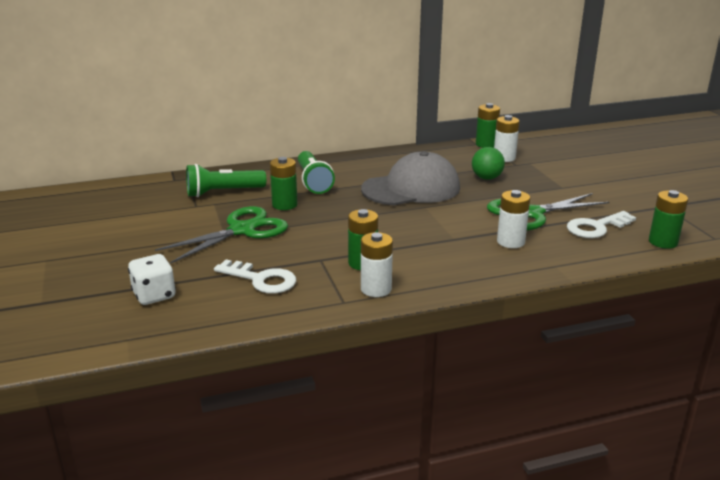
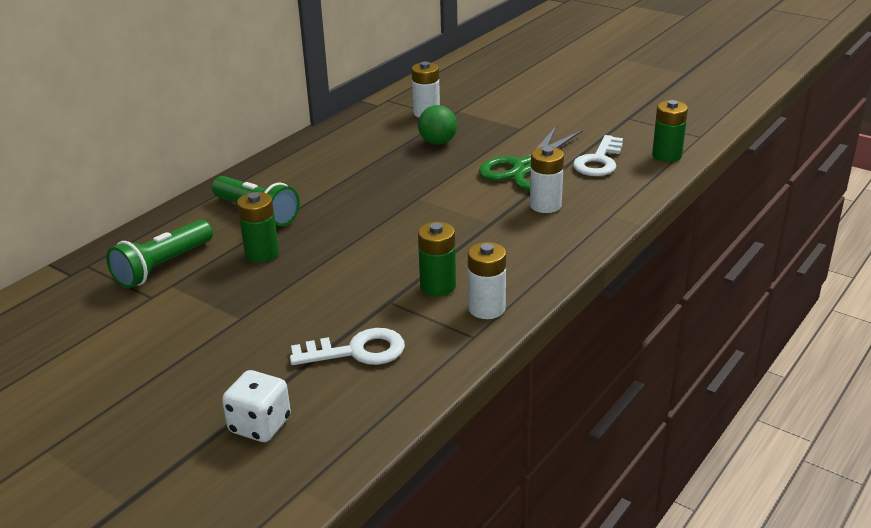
camera: 35 degrees left, 5 degrees up
(242, 230) = (254, 304): green scissors -> none
(411, 188) = (377, 182): grey cap -> none
(486, 144) = (388, 102): green battery -> none

